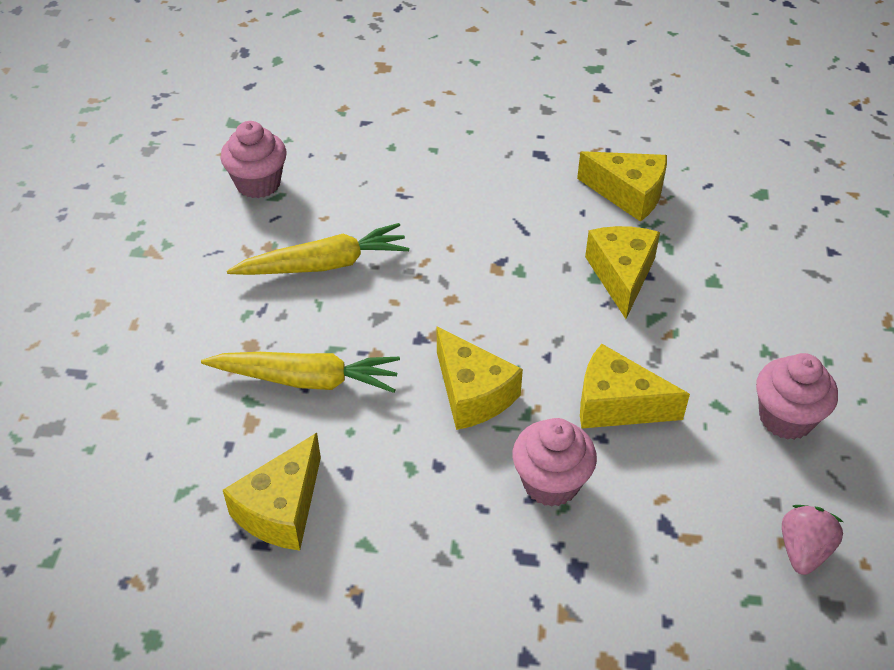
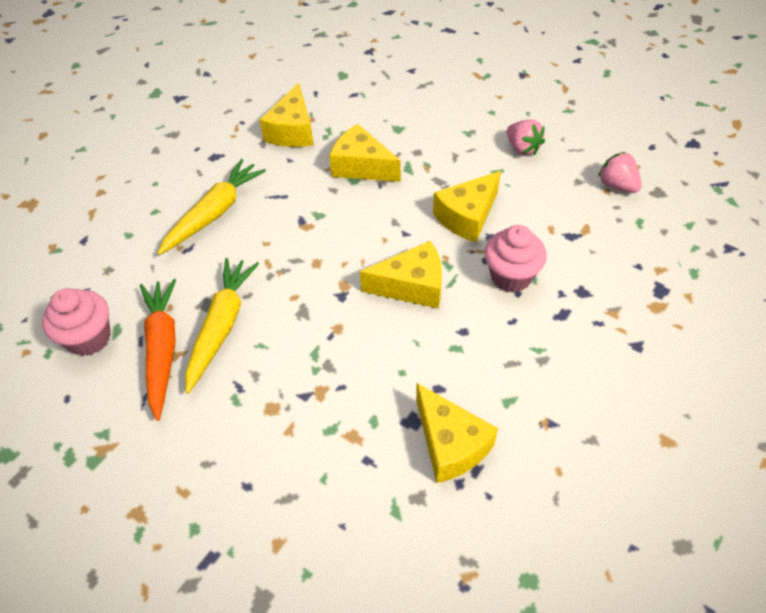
camera: 60 degrees left, 5 degrees up
(273, 237) = (162, 349): none -> orange carrot
(306, 380) = (334, 382): yellow carrot -> yellow carrot (214, 213)
(628, 194) = (292, 131): yellow cheese -> yellow cheese turned 135 degrees clockwise
(786, 418) = (522, 148): pink cupcake -> pink strawberry

